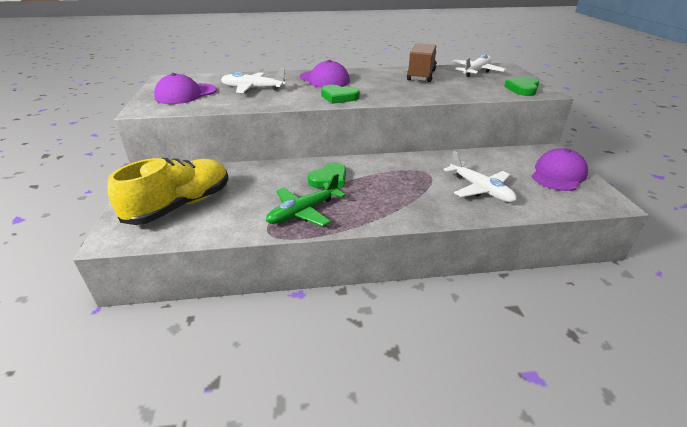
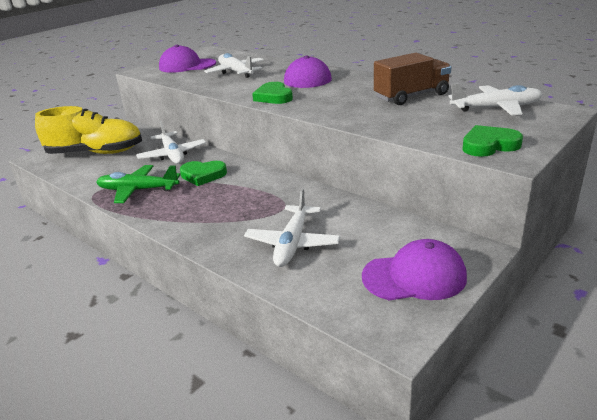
camera: 50 degrees right, 5 degrees down
(265, 176) = (172, 154): none -> white plane

